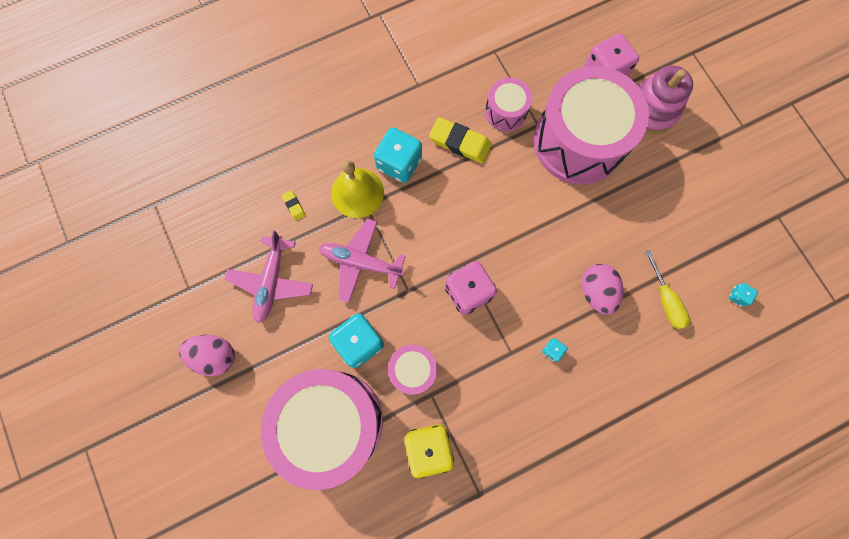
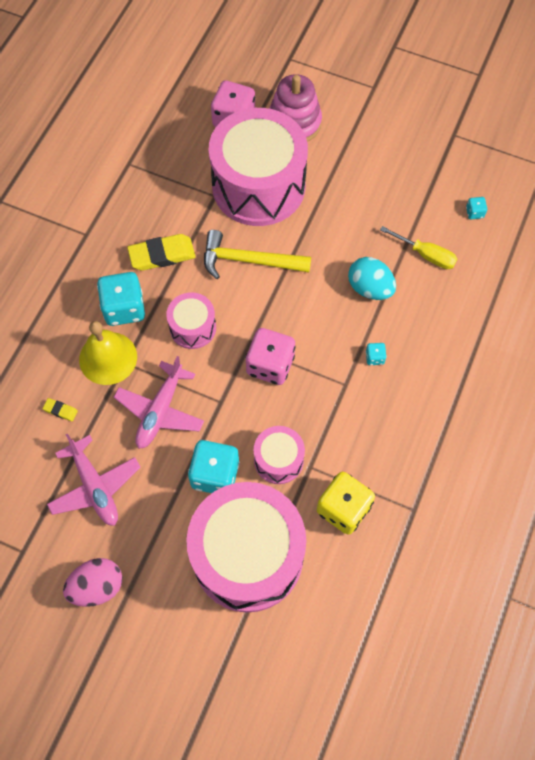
camera: 40 degrees left, 10 degrees down
(361, 262) = (160, 411): pink plane -> pink plane turned 45 degrees counterclockwise
(506, 112) = (179, 204): pink drum -> pink drum (193, 327)
(521, 197) = (249, 261): none -> yellow hammer
(596, 292) = (370, 288): pink egg -> turquoise egg

